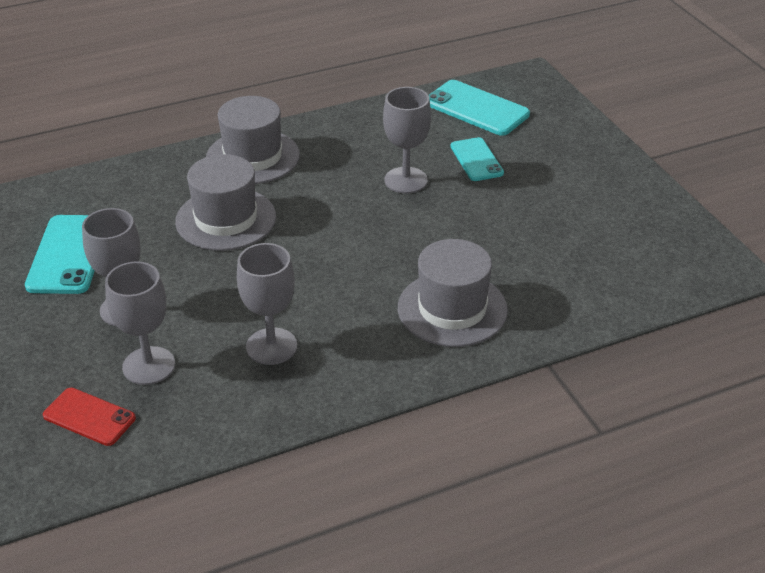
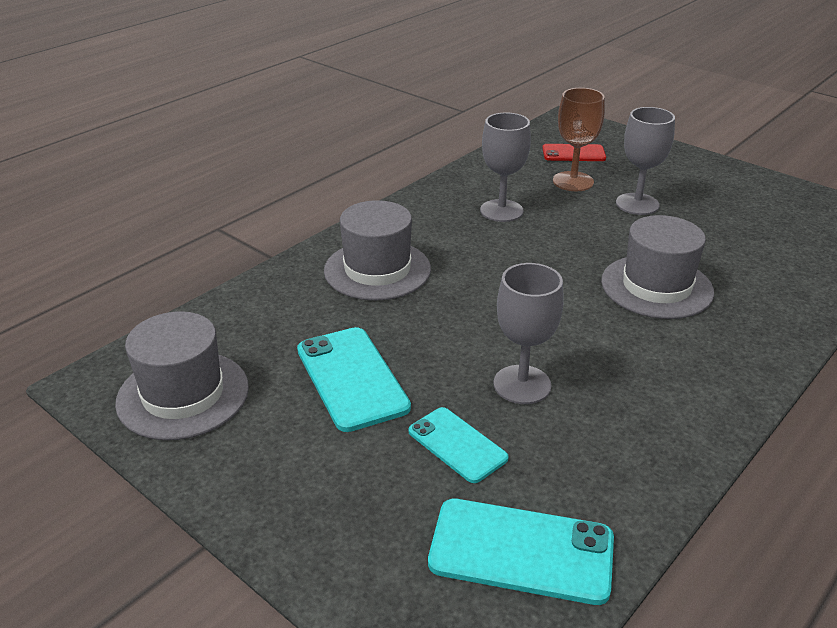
camera: 155 degrees right, 5 degrees down
(69, 255) = (738, 224): turquoise phone -> turquoise phone (351, 378)
(149, 366) = (573, 181): grey goblet -> brown goblet
(253, 157) = (722, 360): grey hat -> grey hat (183, 395)

